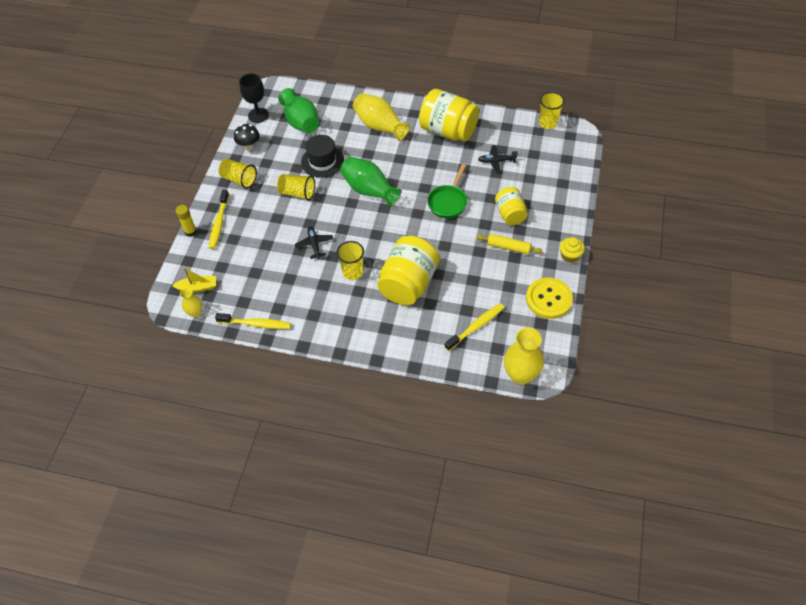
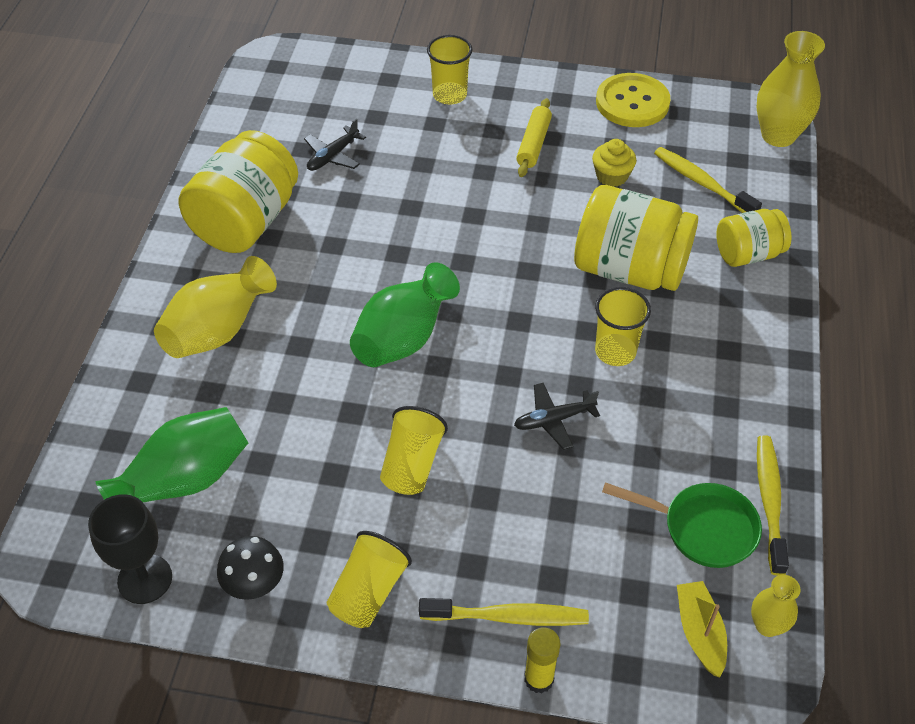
camera: 95 degrees left, 5 degrees down
(322, 161) = (316, 426): black hat -> none
(448, 202) = (433, 219): green pan -> green pan (702, 528)
(496, 161) = (333, 156): black plane -> black plane turned 45 degrees clockwise
(510, 214) = (460, 141): yellow jar -> yellow jar (748, 254)
(548, 123) = (242, 90): yellow cup -> yellow cup (449, 95)
(570, 255) = (543, 77): yellow cupcake -> yellow cupcake (611, 176)

